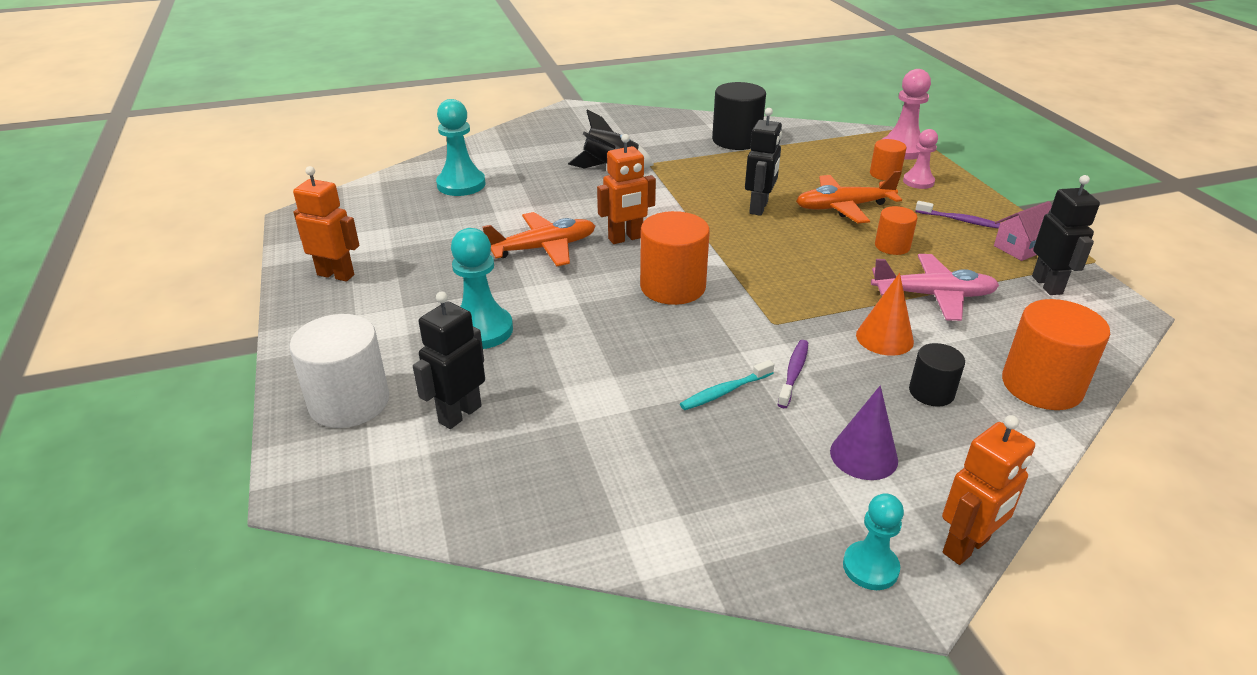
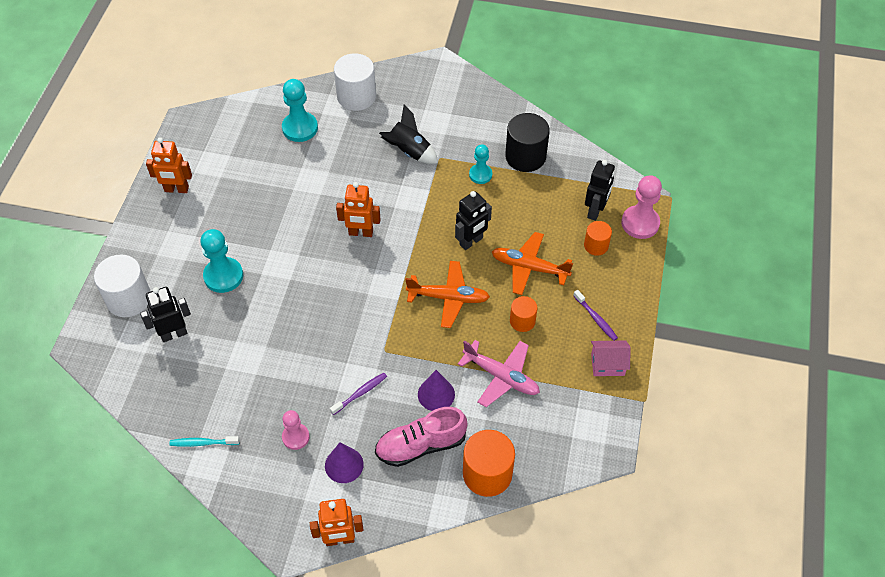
camera: 30 degrees right, 20 degrees up
(336, 275) = (176, 189): orange robot -> orange robot turned 135 degrees clockwise
(506, 148) = (356, 96): none -> white cylinder
(543, 248) = (305, 219): orange plane -> orange plane (449, 298)
(673, 287) = (353, 291): orange cylinder -> none
(725, 391) = (313, 387): turquoise toothbrush -> turquoise toothbrush (203, 443)
(870, 567) = (286, 524): turquoise pawn -> turquoise pawn (480, 174)
(884, 338) = (436, 394): orange cone -> purple cone
(918, 181) = (612, 265): pink pawn -> pink pawn (295, 437)
(931, 392) = (421, 445): black cylinder -> pink shoe
(1047, 285) = (585, 404): black robot -> black robot (595, 211)

